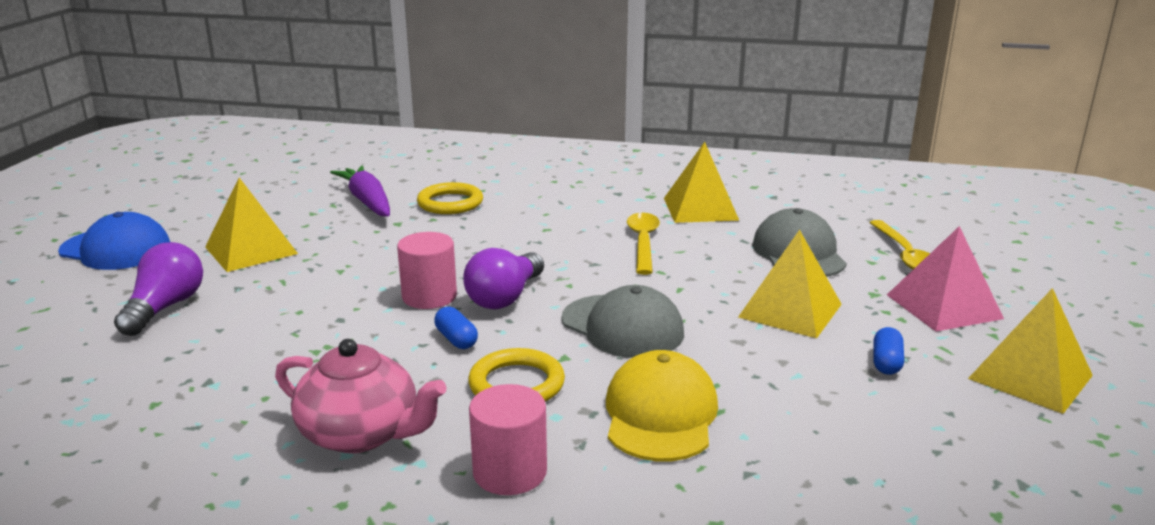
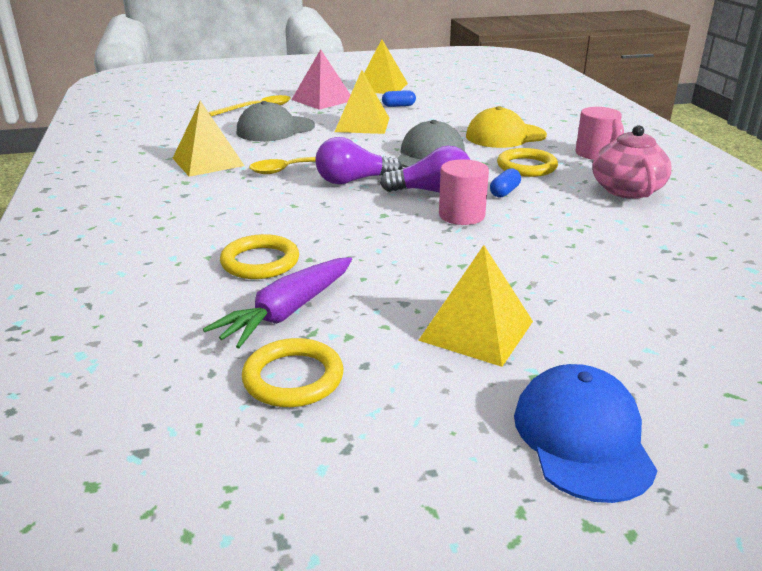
camera: 115 degrees left, 5 degrees up
(165, 308) = (626, 319): purple light bulb -> purple light bulb (353, 181)
(296, 193) = (293, 378): none -> yellow ring

